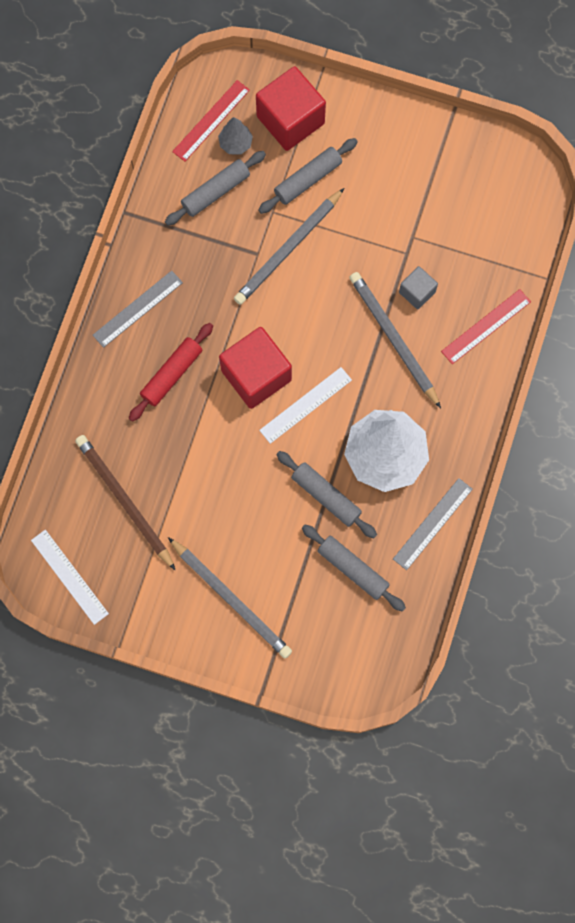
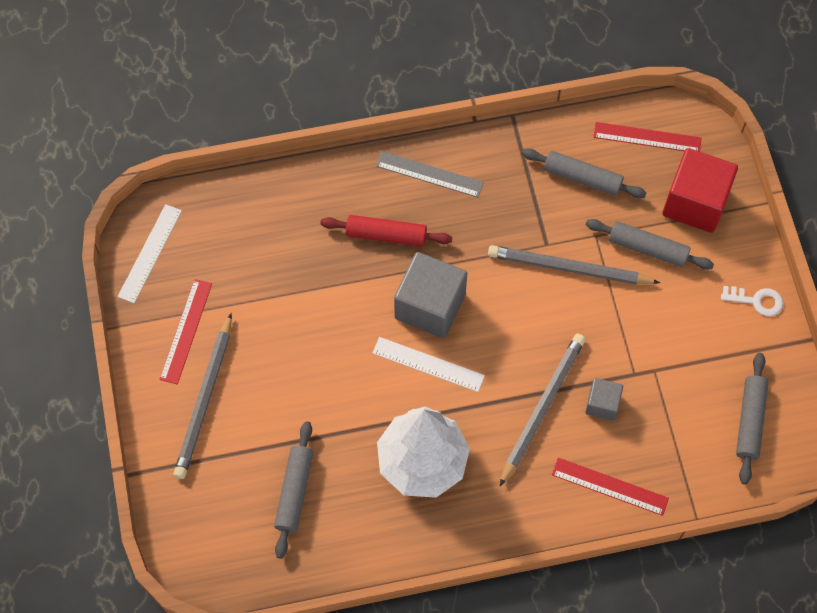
camera: 60 degrees right, 10 degrees down
(124, 501) = (245, 260): brown pencil -> none
(160, 583) = (186, 331): none -> red ruler
(235, 143) = (639, 169): grey tree -> none
(256, 375) = (430, 306): red cube -> grey cube
(326, 496) = (351, 430): grey rolling pin -> grey rolling pin (750, 421)
(400, 126) = (756, 301): none -> white key
(432, 524) = (381, 542): grey ruler -> none

